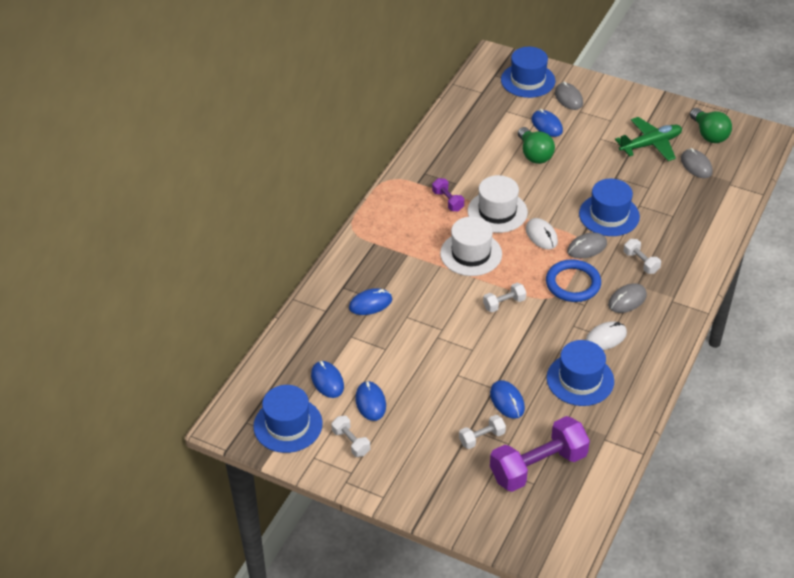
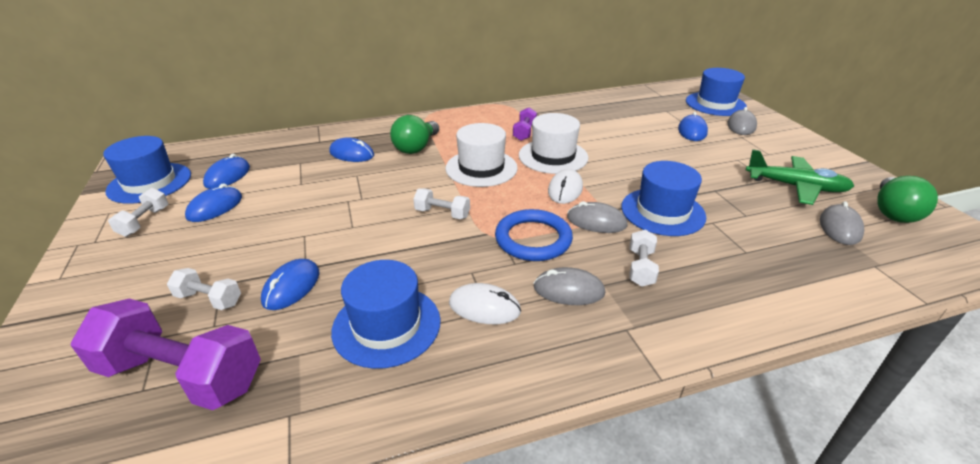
camera: 45 degrees right, 10 degrees down
(534, 154) = (650, 141): green light bulb -> green light bulb (416, 147)

